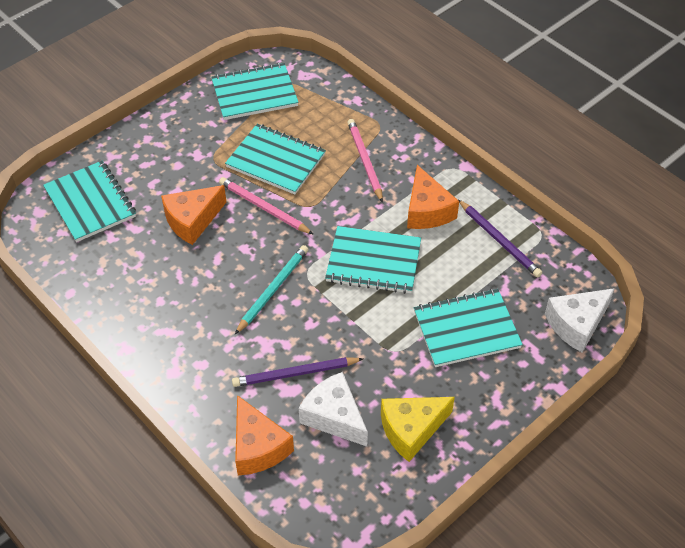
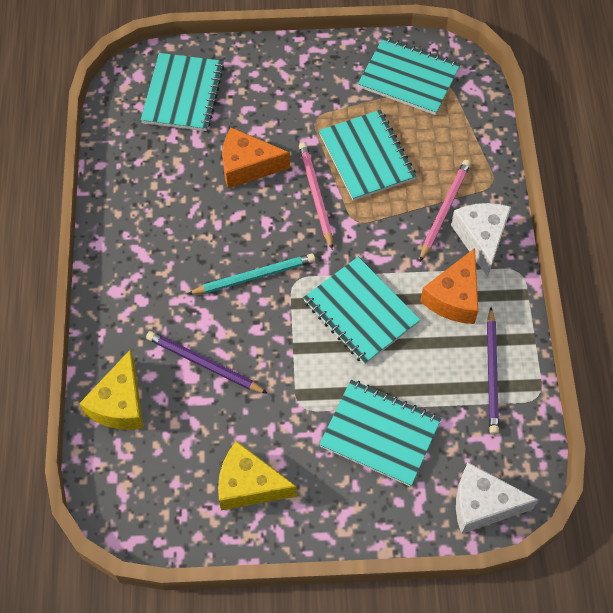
camera: 40 degrees right, 10 degrees up
(258, 447) = (120, 404): orange cheese -> yellow cheese
(334, 417) = (199, 425): white cheese -> white cheese (481, 238)

